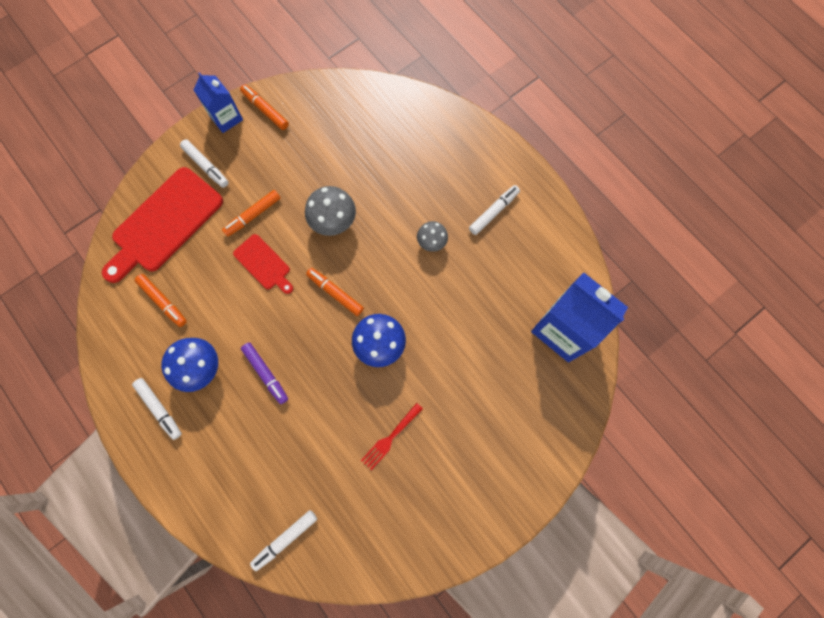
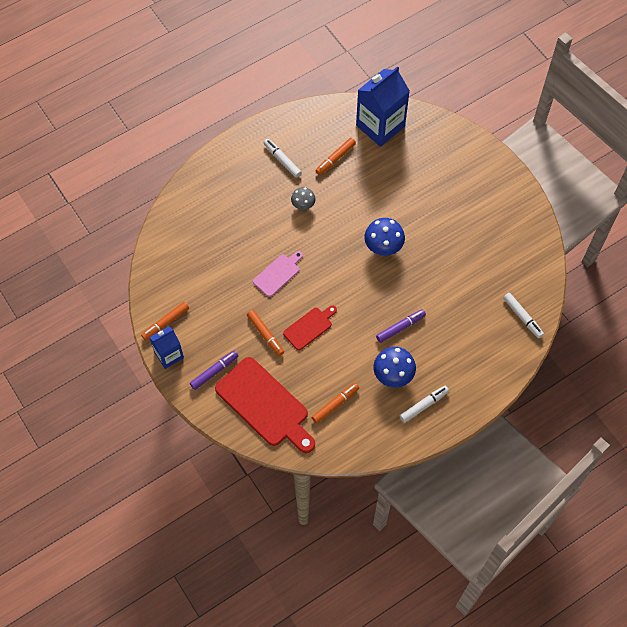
camera: 85 degrees left, 10 degrees down
(206, 166) = (214, 371): white marker -> purple marker
(333, 222) = (278, 274): grey mushroom -> pink cutting board
(335, 293) = (339, 275): orange marker -> orange marker (335, 158)
(390, 437) = (453, 244): red fork -> none

